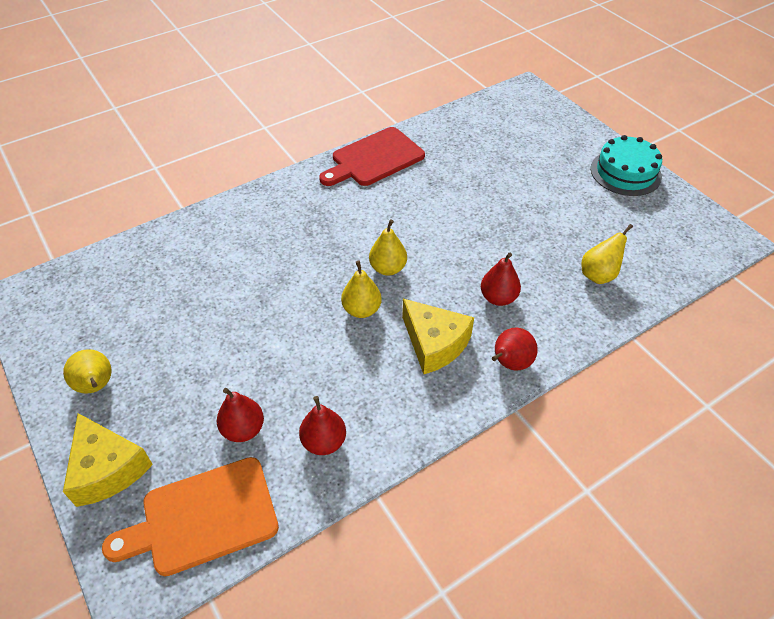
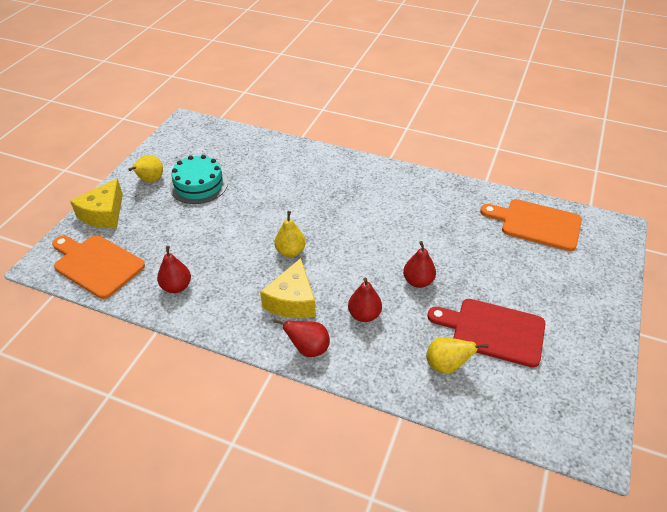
camera: 55 degrees right, 5 degrees down
(243, 429) = (162, 249): red pear -> red pear (418, 281)
(374, 159) = (433, 188): red cutting board -> red cutting board (493, 331)
(388, 268) = (337, 246): yellow pear -> none
(481, 127) = (536, 224): none -> orange cutting board
(625, 172) = (592, 335): turquoise cake -> turquoise cake (199, 185)

